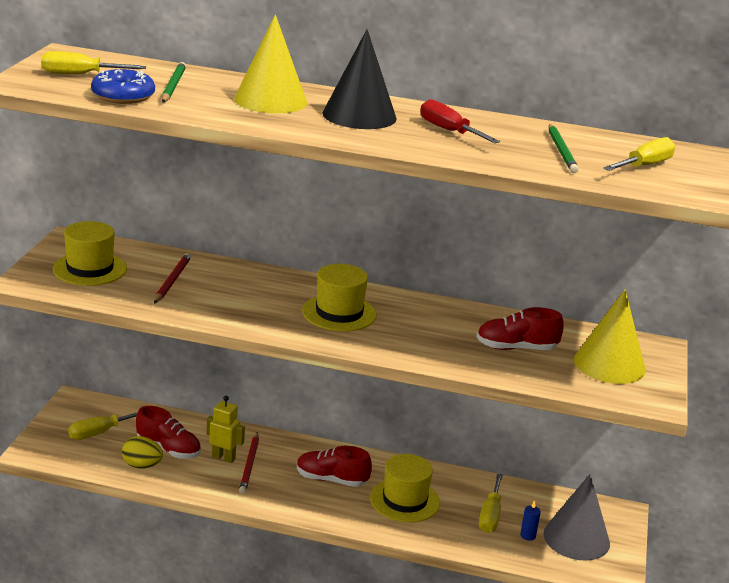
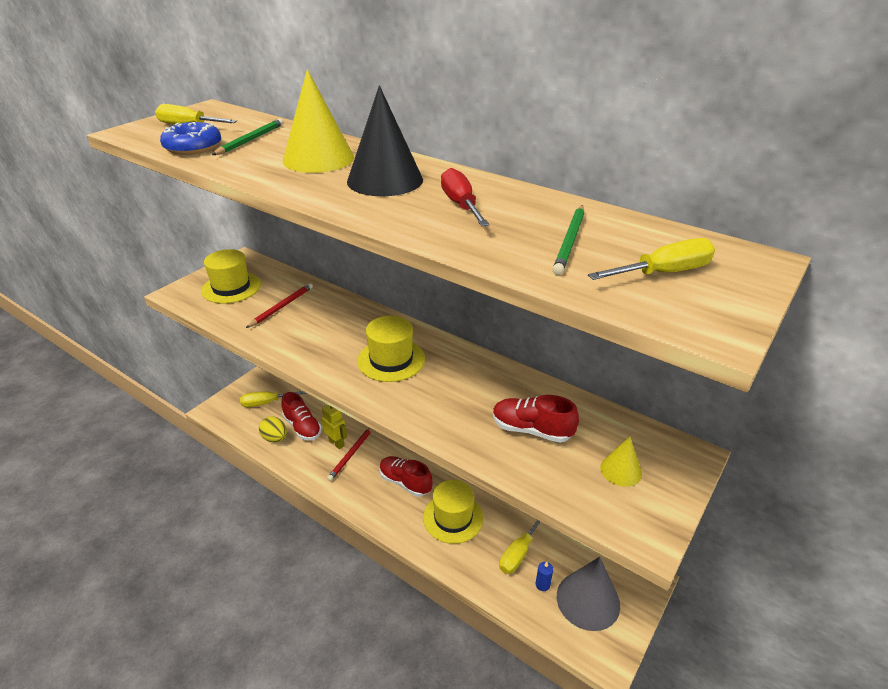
camera: 25 degrees right, 10 degrees up
(609, 364) = (621, 470): yellow cone -> yellow cone, size x0.53

